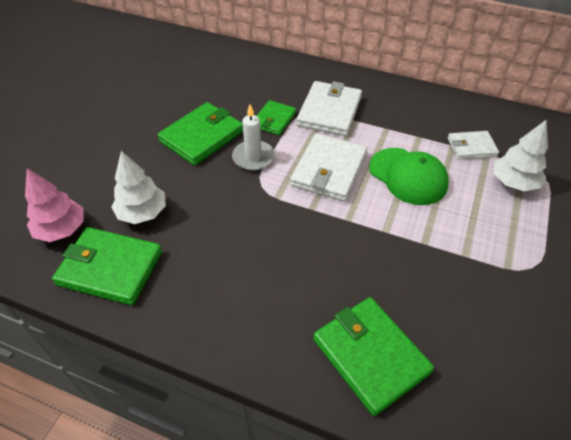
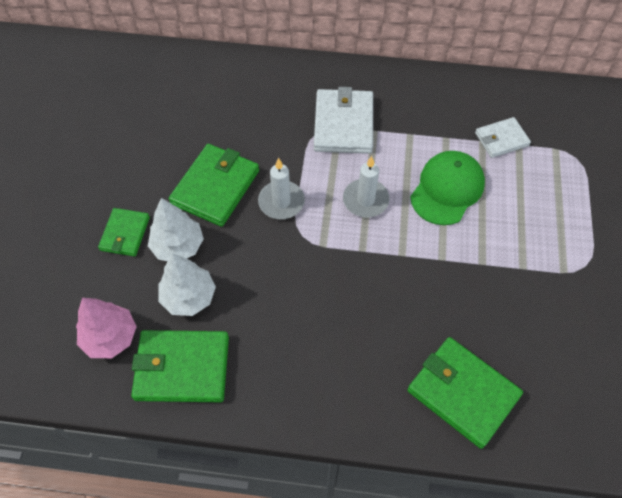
camera: 15 degrees left, 10 degrees up
(274, 120) = (287, 148): green wallet -> green wallet (125, 234)
(329, 170) = (365, 200): white wallet -> white candle
(408, 176) = (447, 189): green cap -> green cap turned 90 degrees counterclockwise
(513, 182) = (551, 173): white tree -> white tree (178, 246)

